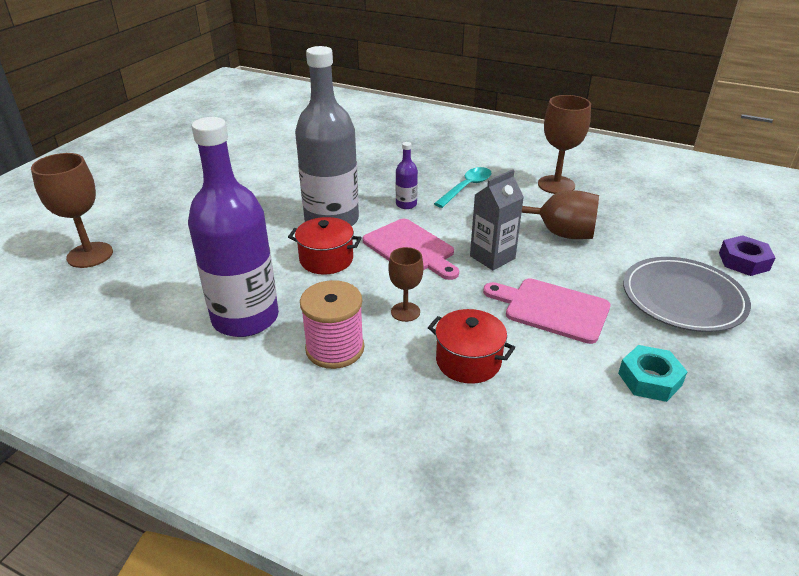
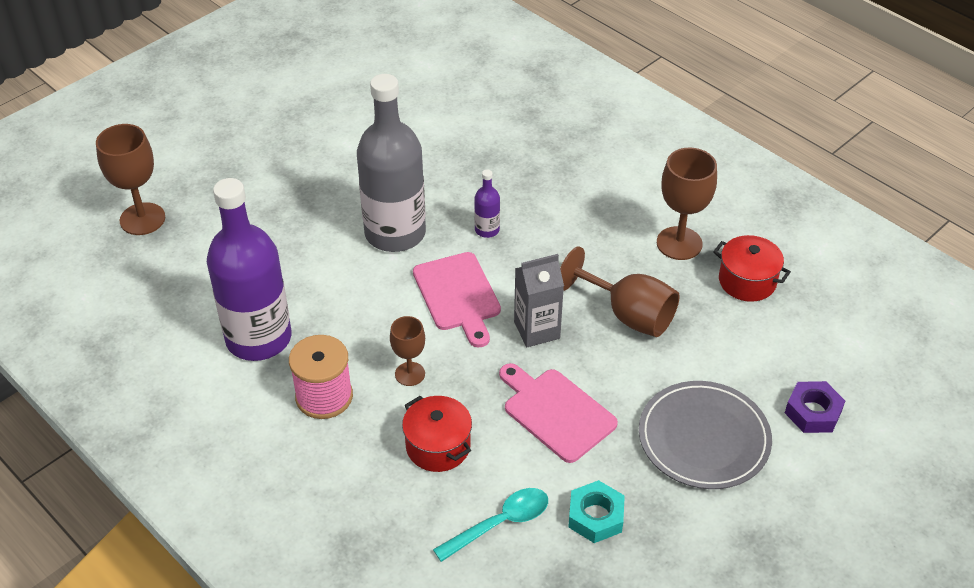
camera: 20 degrees right, 10 degrees up
(326, 259) = (365, 286): red pot -> red pot (747, 281)
(466, 188) = (570, 221): turquoise spoon -> turquoise spoon (500, 523)

